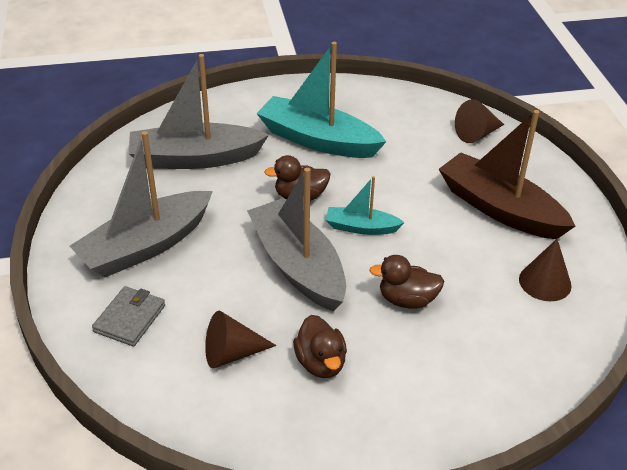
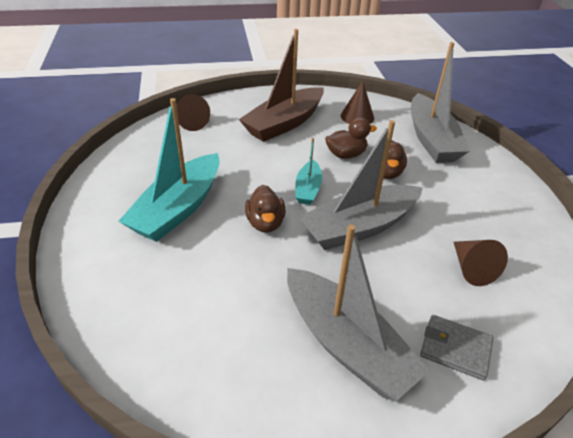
camera: 90 degrees left, 0 degrees up
(195, 158) = (191, 307): grey boat -> grey boat (431, 139)
(320, 363) = (462, 218): brown duck -> brown duck (346, 154)

